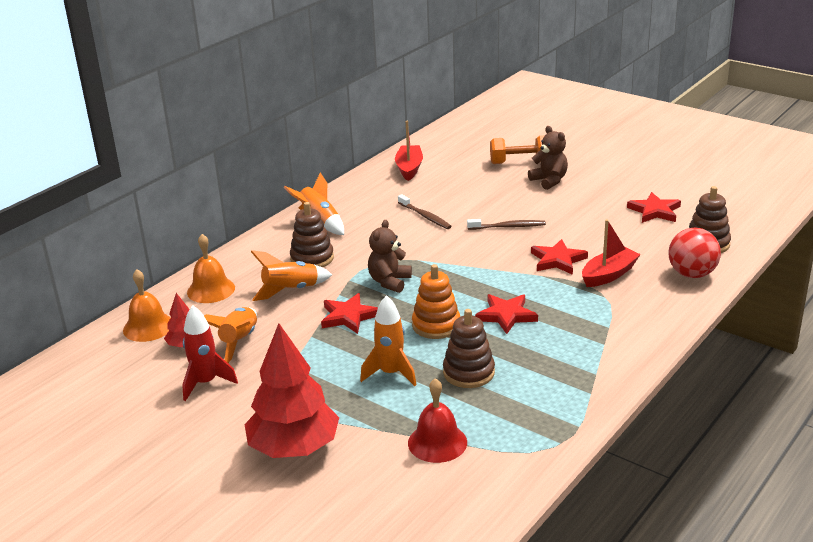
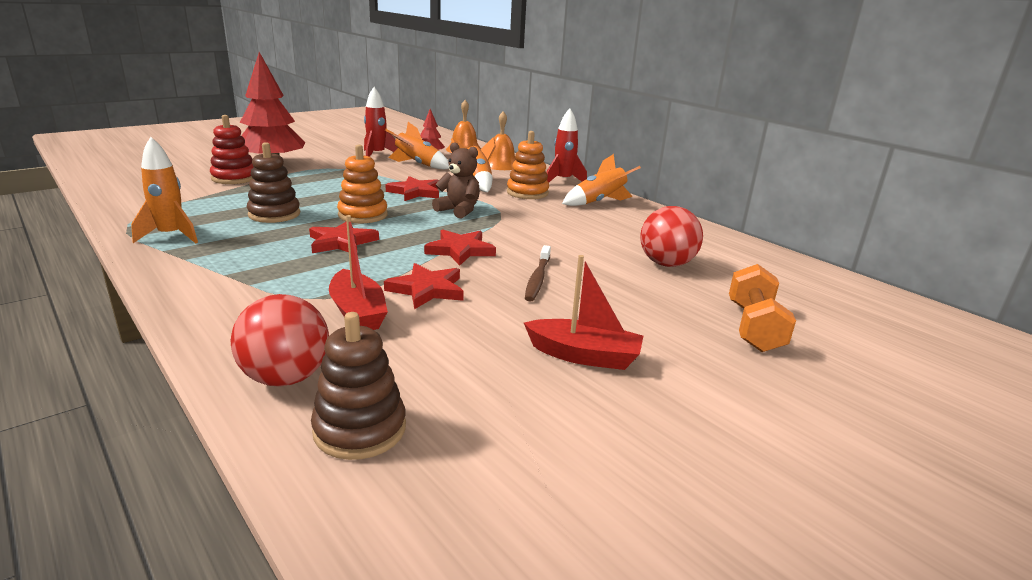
camera: 100 degrees right, 5 degrees down
(259, 246) = (563, 181): none -> red rocket
(312, 258) = (527, 193): brown stacking toy -> orange stacking toy
(371, 450) = (234, 178): none -> red stacking toy
(391, 373) = (314, 193): orange rocket -> orange rocket (171, 236)
(409, 168) = (731, 254): red boat -> red boat (584, 356)
(425, 216) = (590, 242): brown toothbrush -> none
(437, 442) = (207, 193): red bell -> none
(446, 188) = (666, 264): none -> red ball
(549, 181) = (677, 336): brown teddy bear -> none
(655, 211) = (521, 409): red star -> red star (460, 250)

